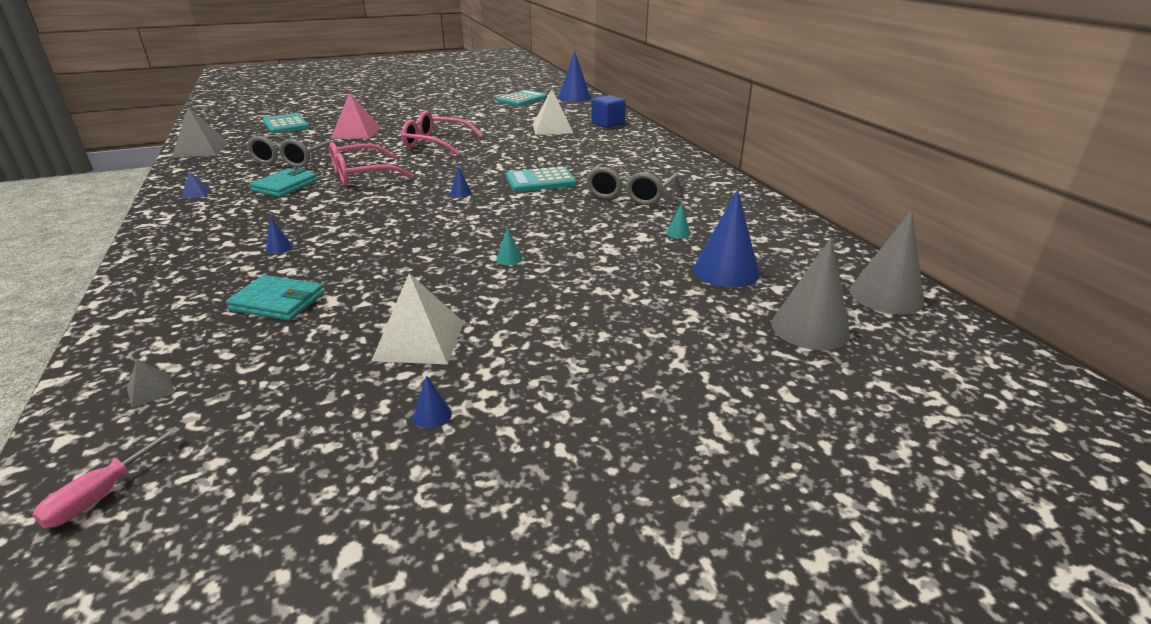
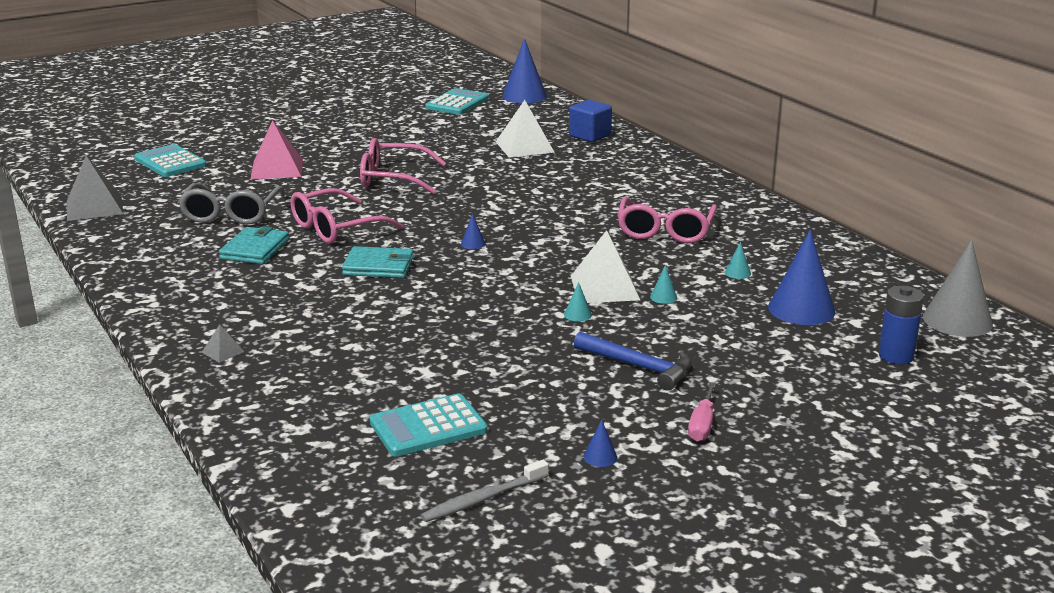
camera: 10 degrees left, 5 degrees down
(102, 494) = (369, 538): pink screwdriver -> pink screwdriver (702, 425)
(150, 390) = (327, 464): grey pyramid -> grey pyramid (223, 352)
(196, 193) = (154, 267): blue pyramid -> none
(269, 455) = (483, 498): none -> grey toothbrush
(278, 301) = (372, 377): turquoise wallet -> turquoise wallet (378, 266)
(279, 248) = (320, 323): blue cone -> none
(419, 340) = (543, 399): white pyramid -> white pyramid (604, 288)
(535, 314) = (638, 367): none -> blue hammer
(540, 181) = (554, 221): turquoise calculator -> turquoise calculator (428, 427)
(598, 249) = (663, 297): none -> turquoise cone
(630, 194) = (665, 230): grey glasses -> pink glasses
(810, 328) = (896, 356): grey cone -> blue battery

